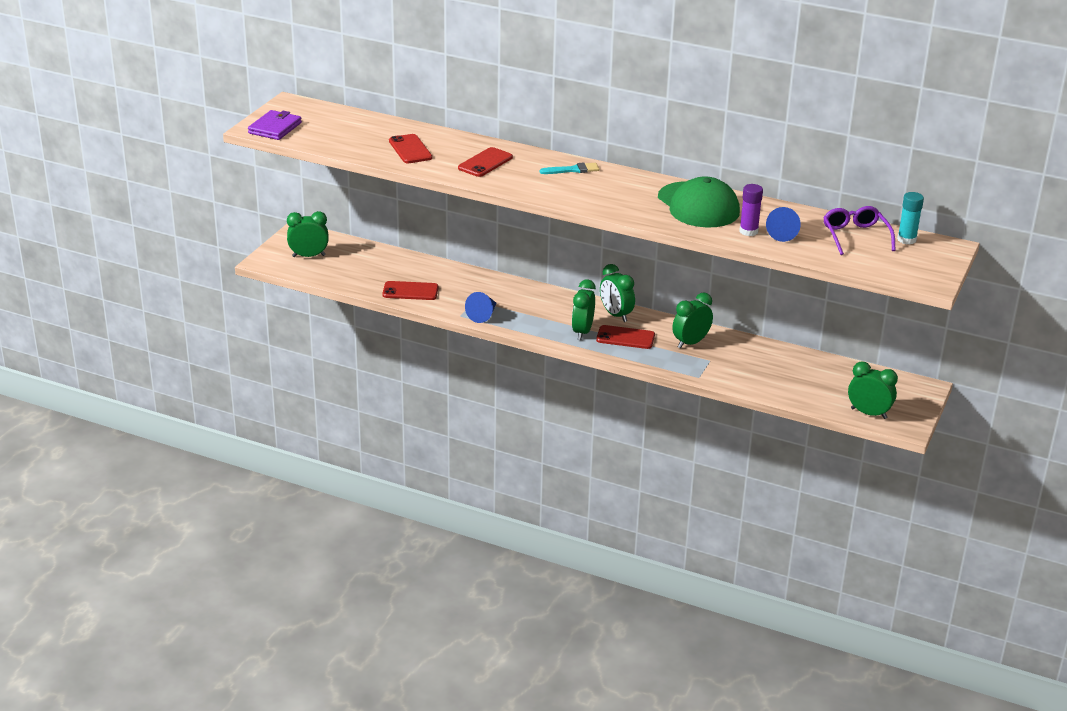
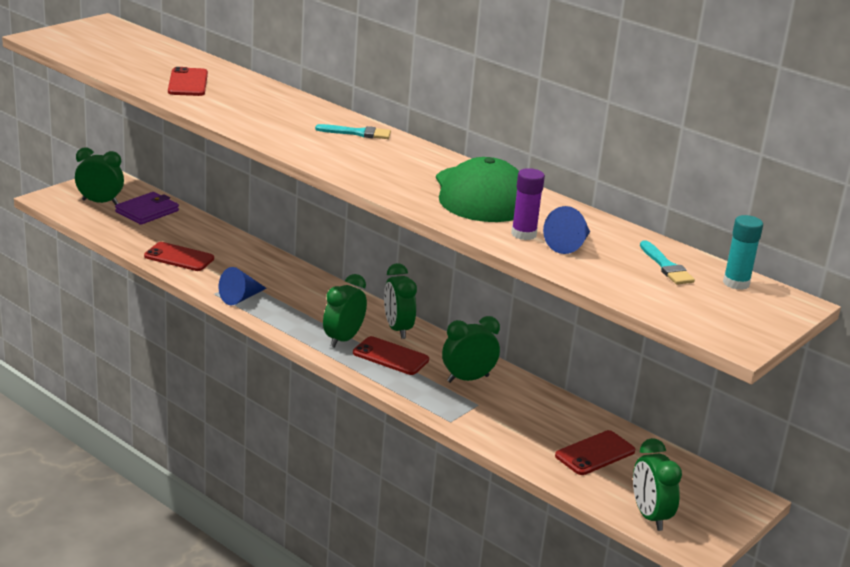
camera: 15 degrees right, 5 degrees down
(275, 128) = (62, 40): purple wallet -> purple wallet (147, 211)
(485, 163) = (260, 109): red phone -> red phone (595, 453)
(855, 236) = (666, 266): purple glasses -> turquoise brush
(868, 413) = (650, 516): green clock -> green clock turned 150 degrees counterclockwise

